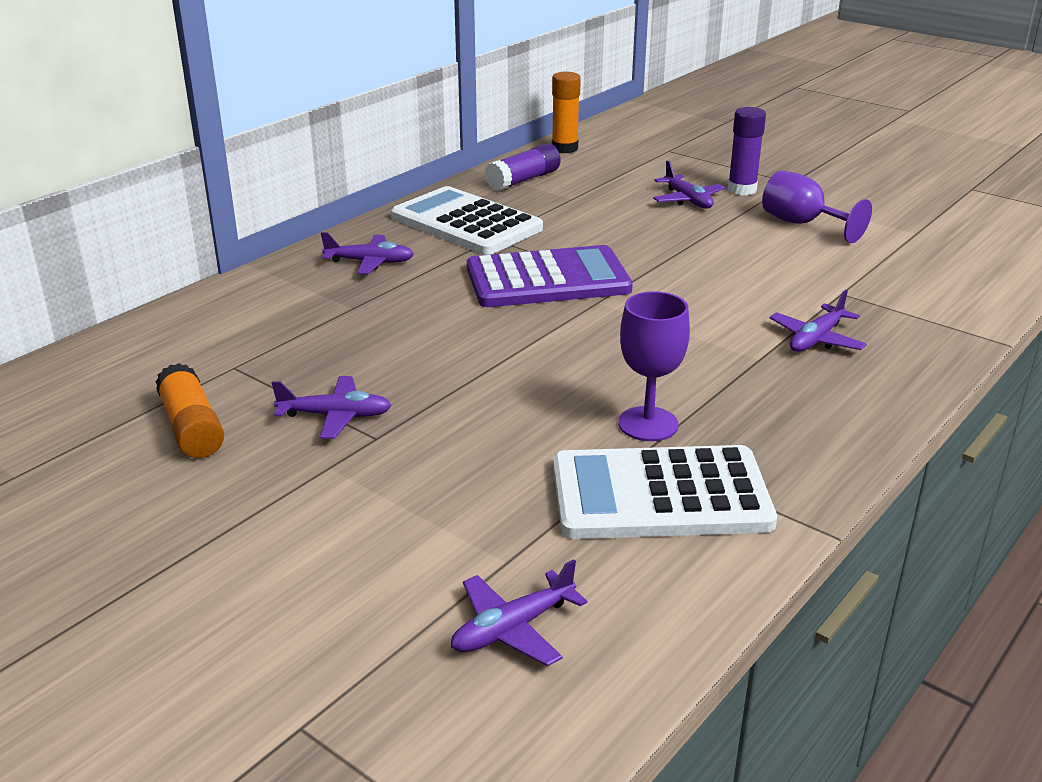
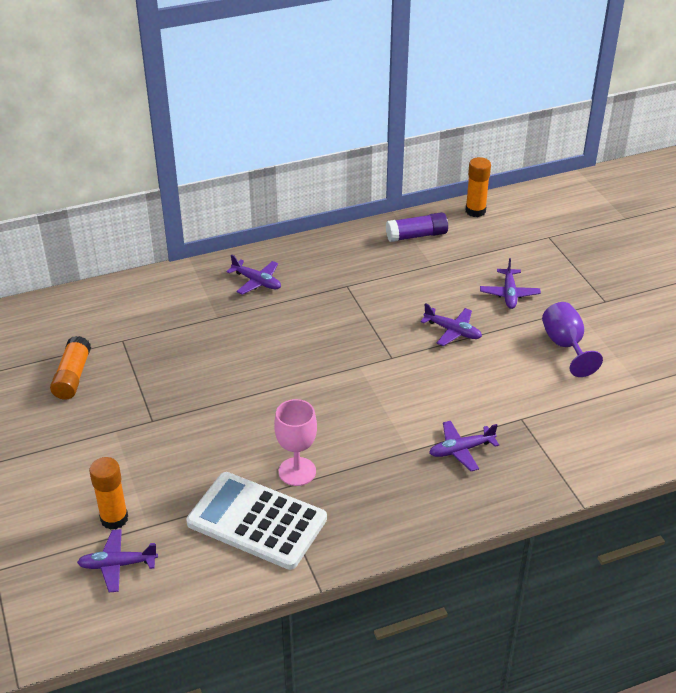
camera: 30 degrees right, 10 degrees up
(335, 416) = (144, 397): purple plane -> purple plane (452, 331)
(442, 572) = (114, 519): none -> orange glue stick
(466, 223) = (342, 266): white calculator -> none
(547, 279) = (347, 335): purple calculator -> none
(648, 424) = (297, 471): purple goblet -> pink goblet
(742, 190) = (559, 296): purple glue stick -> none

